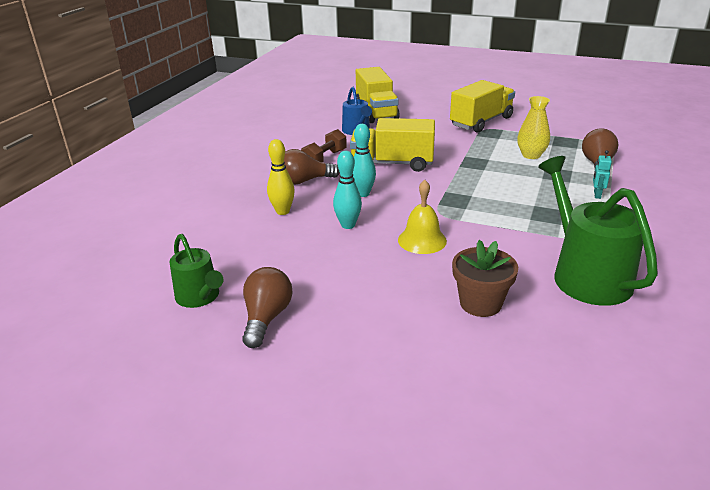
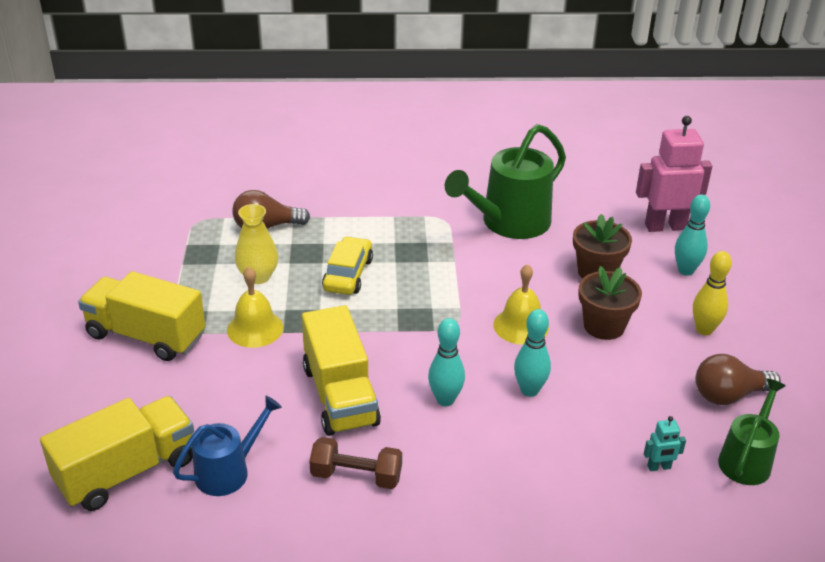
camera: 115 degrees left, 5 degrees up
(283, 211) = (537, 462): yellow bowling pin -> yellow bowling pin (704, 330)
(304, 181) = (442, 472): brown light bulb -> none
(397, 281) = (604, 326): none -> brown flower pot
(459, 370) = (685, 271): none -> turquoise bowling pin
(472, 148) = (255, 328): none -> yellow bell
(522, 184) = (348, 274): none -> yellow car
(558, 391) = (665, 226): none -> pink robot
(597, 195) = (347, 224): turquoise robot -> turquoise robot (659, 467)

